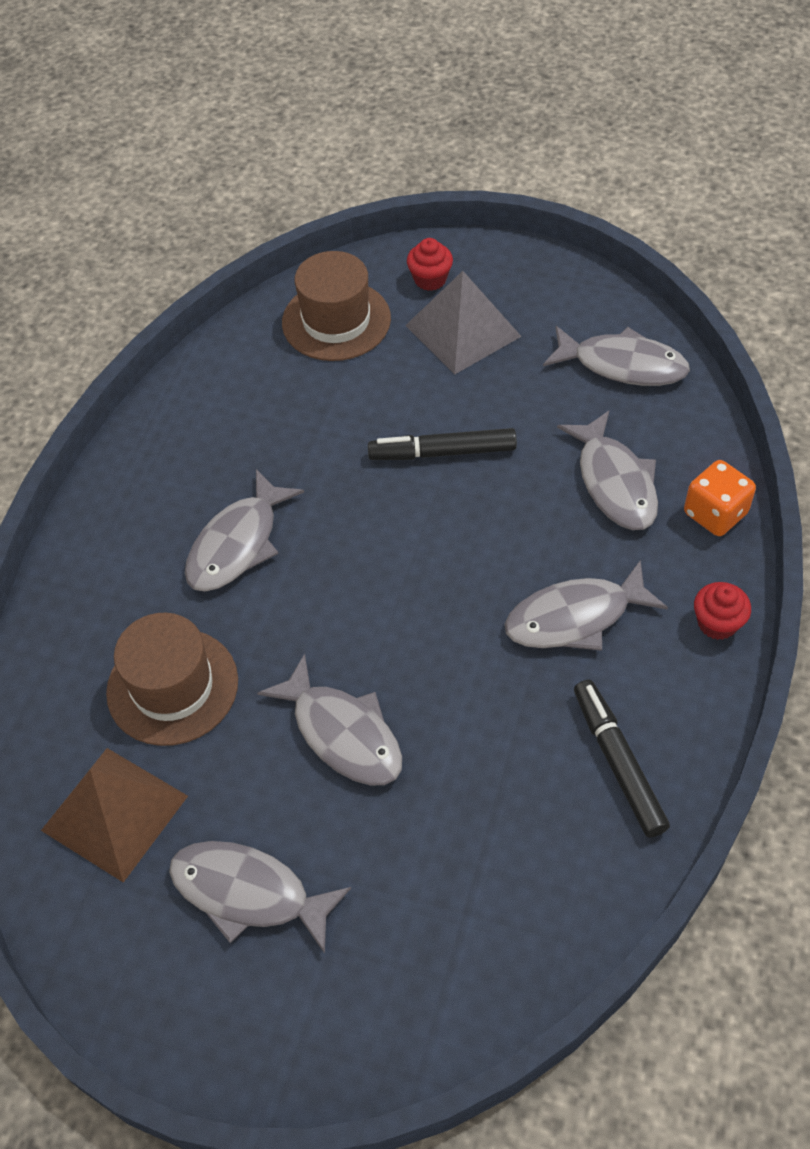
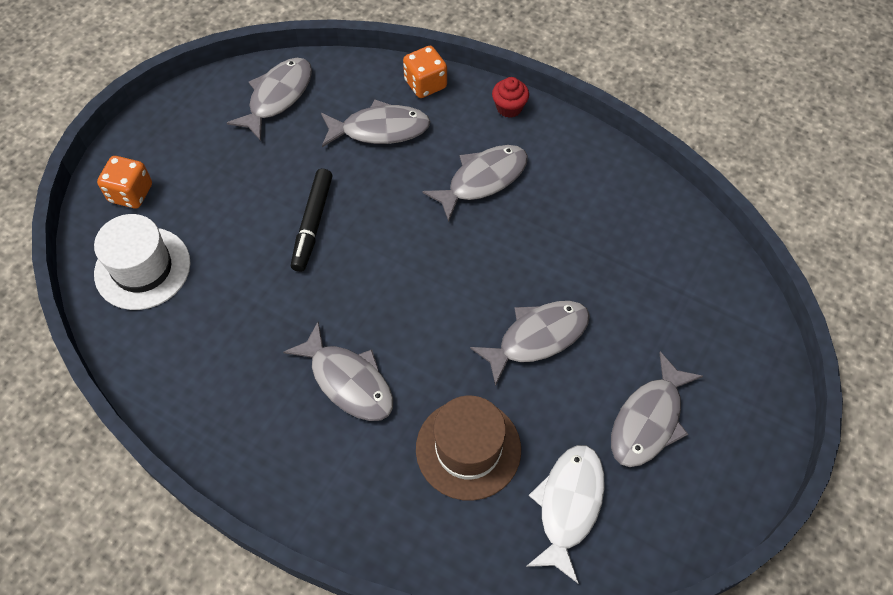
camera: 80 degrees left, 5 degrees up
(114, 812) = (568, 506): brown pyramid -> white fish
(336, 321) = (142, 268): brown hat -> white hat
(430, 279) = (131, 193): red cupcake -> orange dice
(462, 331) = (197, 184): grey pyramid -> none
(575, 617) = (482, 180): grey fish -> grey fish turned 120 degrees counterclockwise
(618, 762) = (595, 185): black marker -> none

